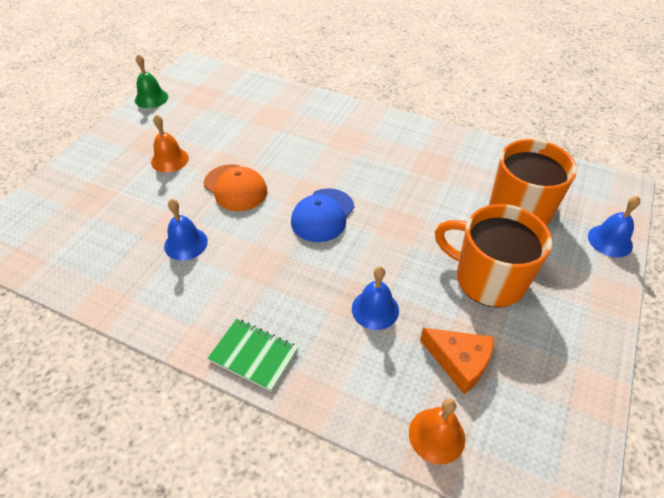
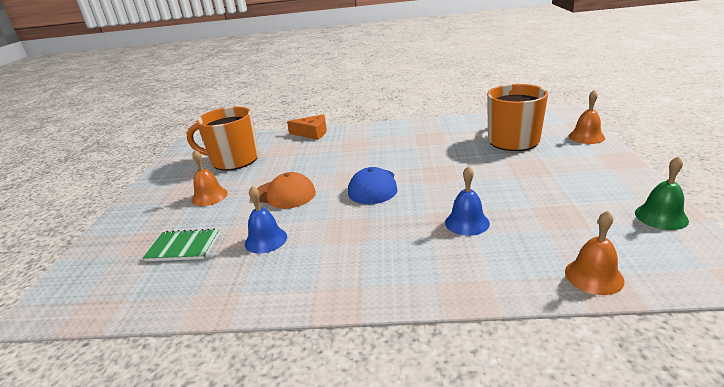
camera: 20 degrees left, 20 degrees down
(151, 98) = (164, 168): green bell -> green bell (661, 216)
(253, 355) = (392, 287): green notebook -> green notebook (183, 247)
(459, 362) = (561, 228): orange cheese -> orange cheese (312, 133)
(487, 279) = (530, 179): orange mug -> orange mug (233, 160)
(610, 240) = (586, 137): blue bell -> orange bell

